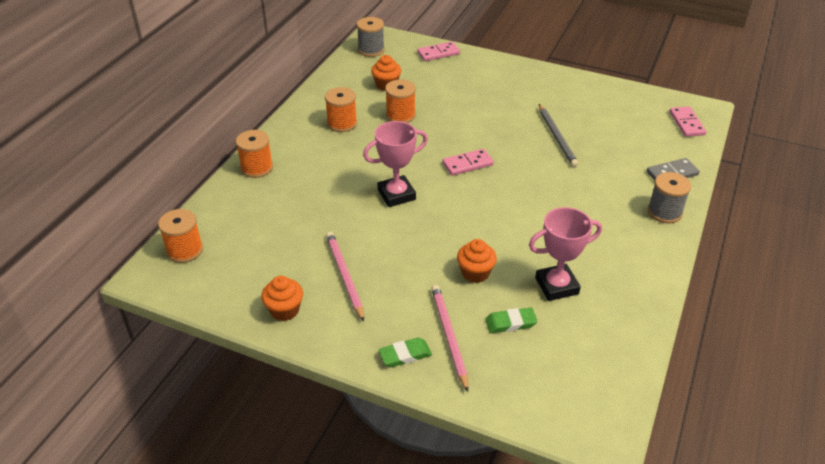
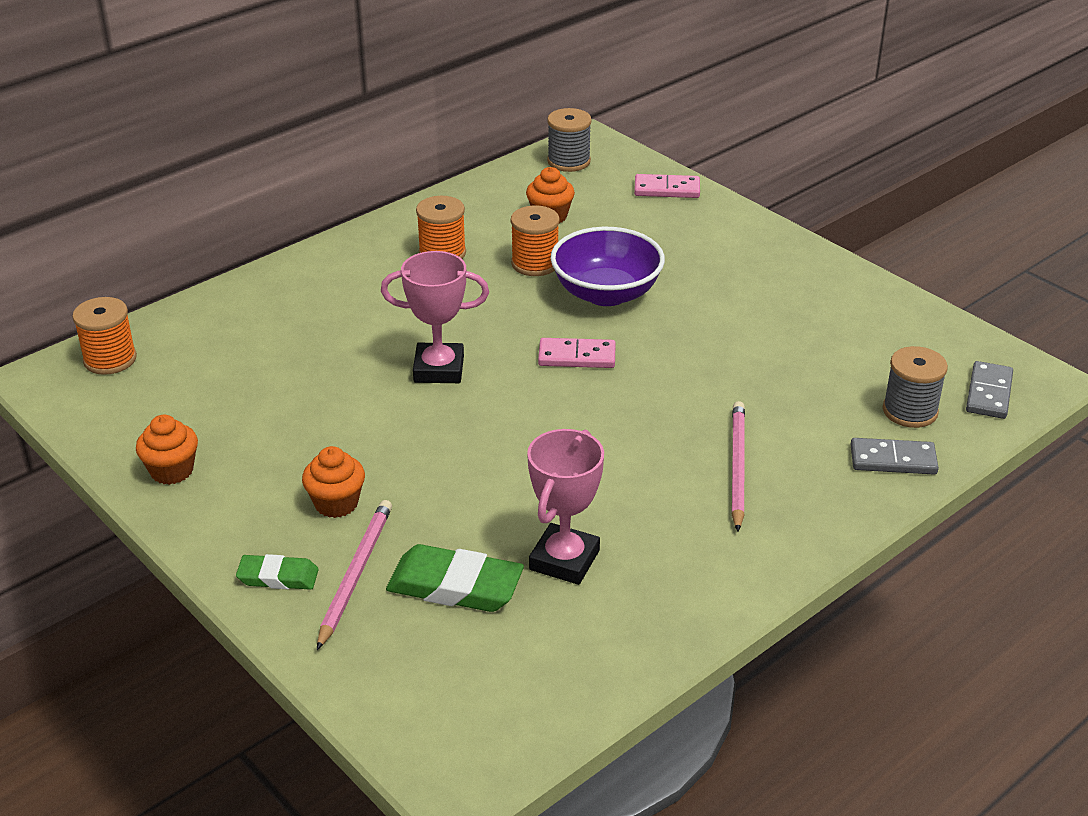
camera: 25 degrees right, 5 degrees down
(257, 168) = (280, 282): orange spool -> none
(344, 276) = (282, 453): pink pencil -> pink pencil (737, 466)
(454, 122) = (606, 293): none -> purple bowl
(475, 273) = (461, 505): orange cupcake -> orange cupcake (336, 503)
(510, 323) = (455, 586): green eraser -> green eraser, size x1.69
(556, 286) = (564, 560): pink trophy -> pink trophy turned 75 degrees counterclockwise
(557, 137) = (749, 356): grey pencil -> none
(664, 212) = (828, 511): grey spool -> grey spool (910, 411)
(687, 123) = (989, 393): pink domino -> grey domino

